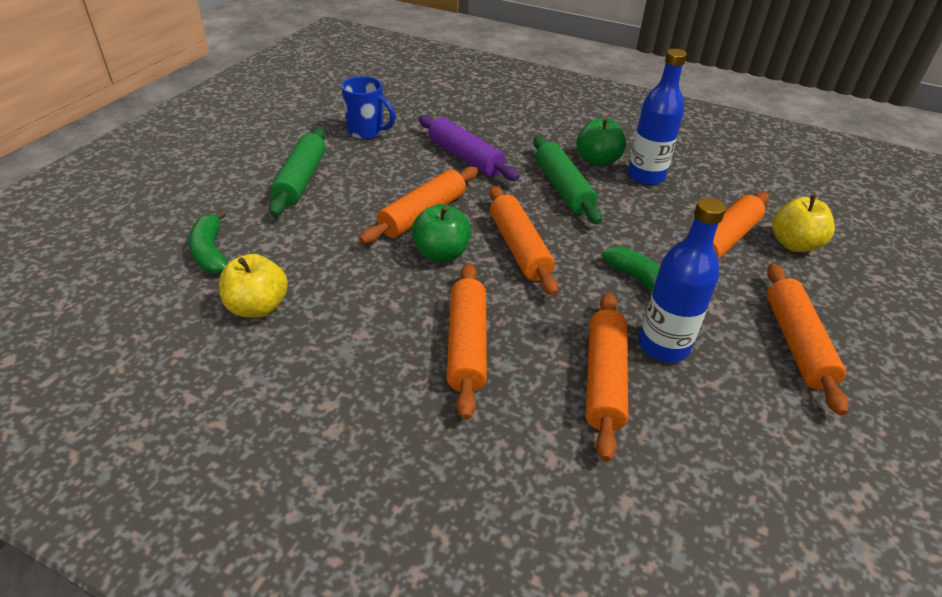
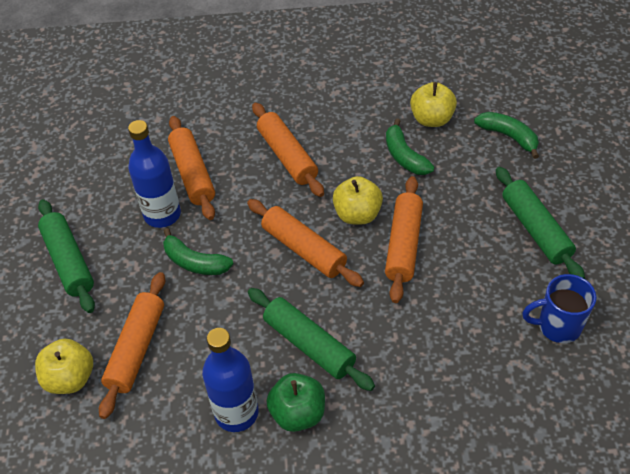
camera: 155 degrees right, 10 degrees up
(336, 282) = (404, 156): none -> green banana
(441, 253) = (357, 214): green apple -> yellow apple
(465, 157) = (430, 340): purple rolling pin -> none
(796, 343) = (69, 261): orange rolling pin -> green rolling pin

